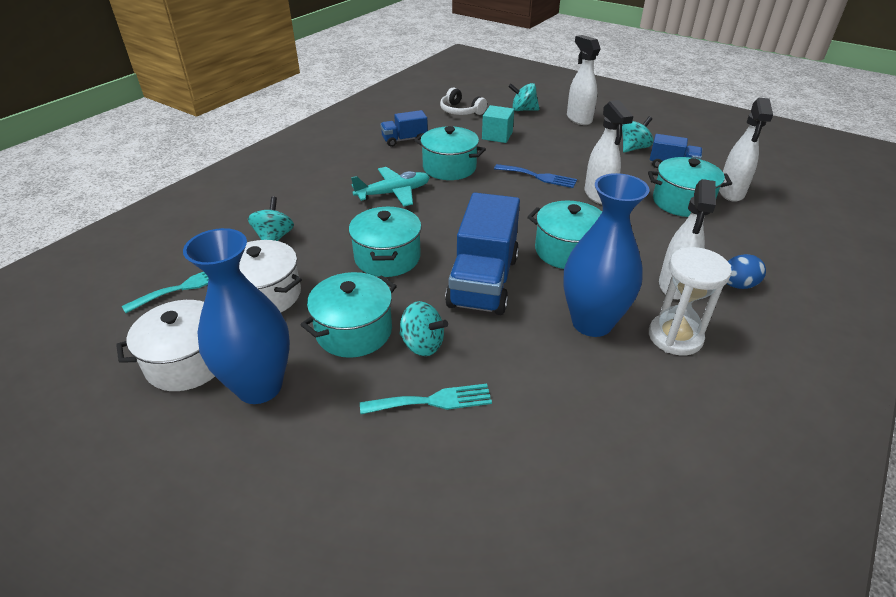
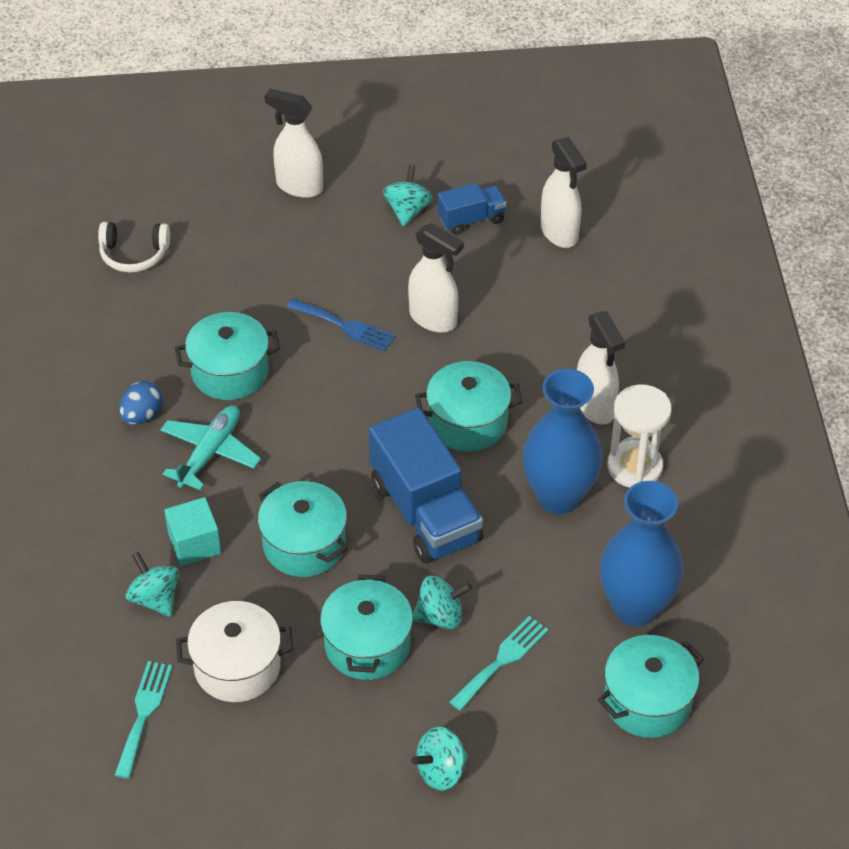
camera: 40 degrees left, 10 degrees up
(188, 362) = (258, 775): white pot -> none
(259, 386) = (350, 749): blue vase -> blue vase (635, 607)
(404, 140) = (122, 355): blue truck -> none
(497, 136) = (229, 279): turquoise cube -> turquoise cube (194, 544)
(523, 110) = (213, 205): turquoise spinning top -> turquoise spinning top (440, 771)
(538, 177) = (345, 326): blue fork -> blue fork turned 45 degrees clockwise
(682, 202) = (522, 278): turquoise pot -> turquoise pot (647, 701)
(737, 285) = (645, 370): blue egg -> blue egg (142, 415)

